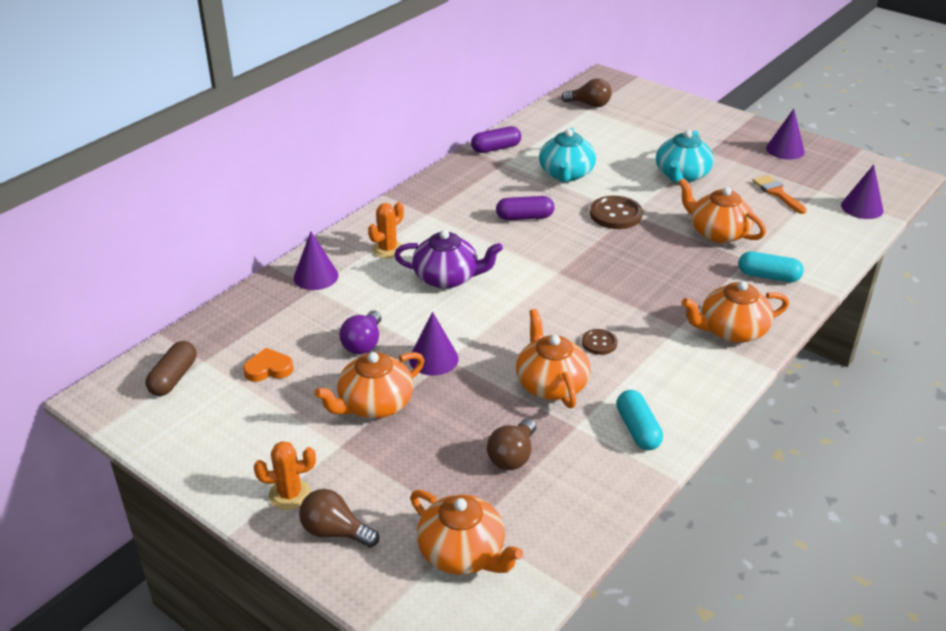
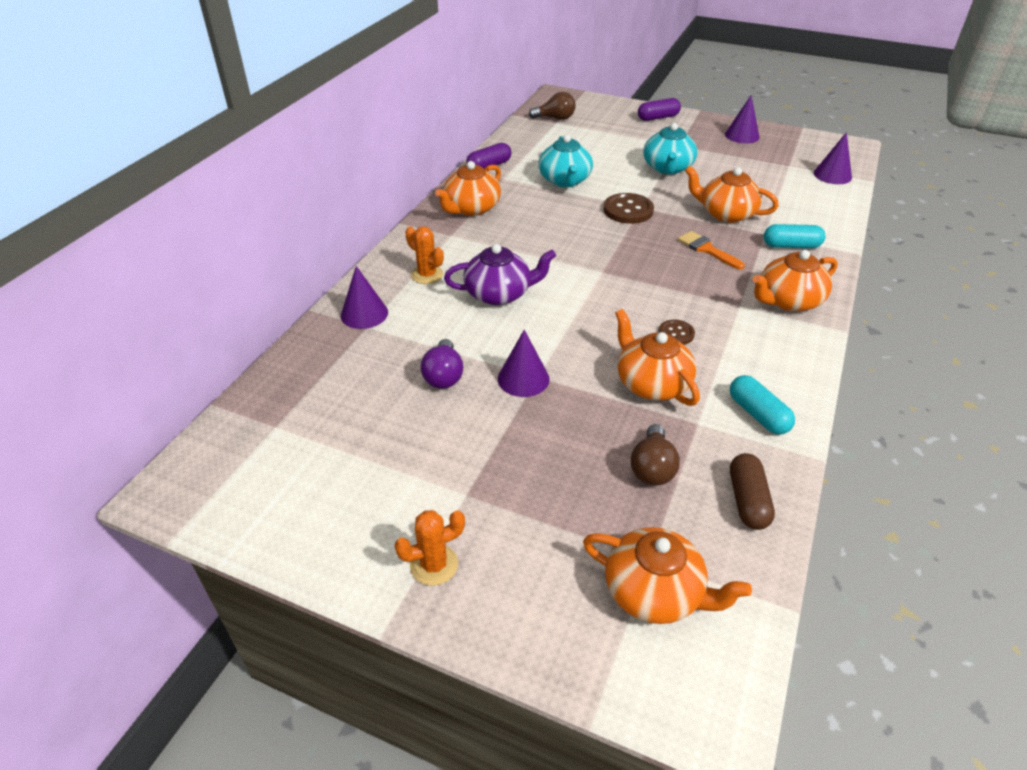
camera: 15 degrees left, 5 degrees up
(174, 378) = (247, 453): brown capsule -> brown capsule (748, 500)
(268, 369) = (352, 422): orange heart -> none
(335, 532) = (504, 599): brown light bulb -> none
(374, 404) = (483, 440): orange teapot -> orange teapot (471, 208)
(387, 249) = (427, 275): orange cactus -> orange cactus turned 75 degrees counterclockwise
(524, 217) = (546, 225): purple capsule -> purple capsule (658, 118)
(777, 193) = (756, 172): orange brush -> orange brush (707, 249)

